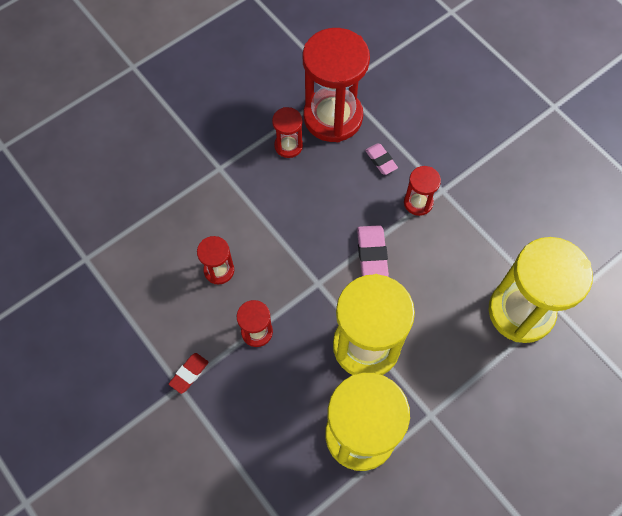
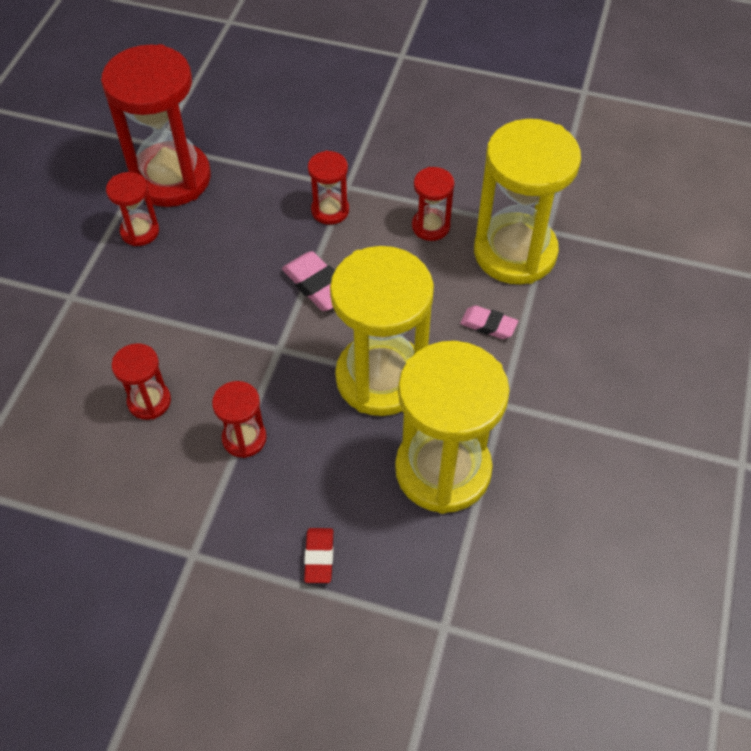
camera: 35 degrees left, 10 degrees down
(189, 374) = (194, 532): red eraser -> red eraser (319, 557)
(381, 160) = (258, 192): pink eraser -> pink eraser (488, 325)
(477, 256) = (430, 226): none -> red hourglass

